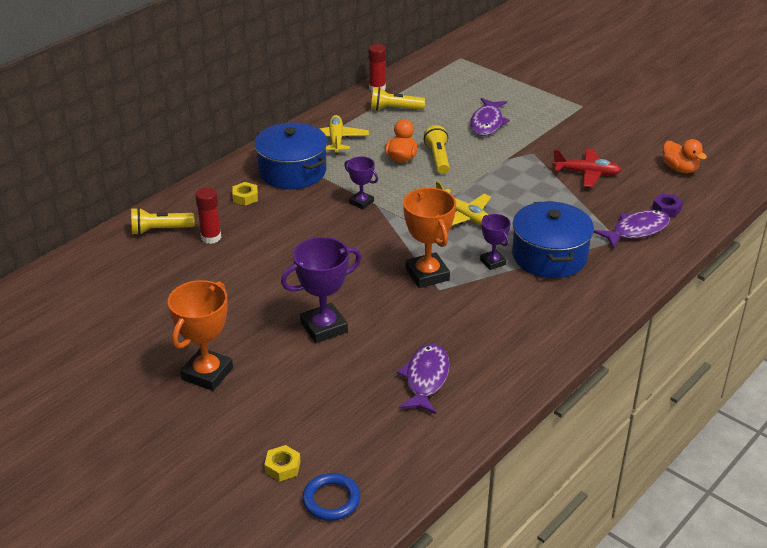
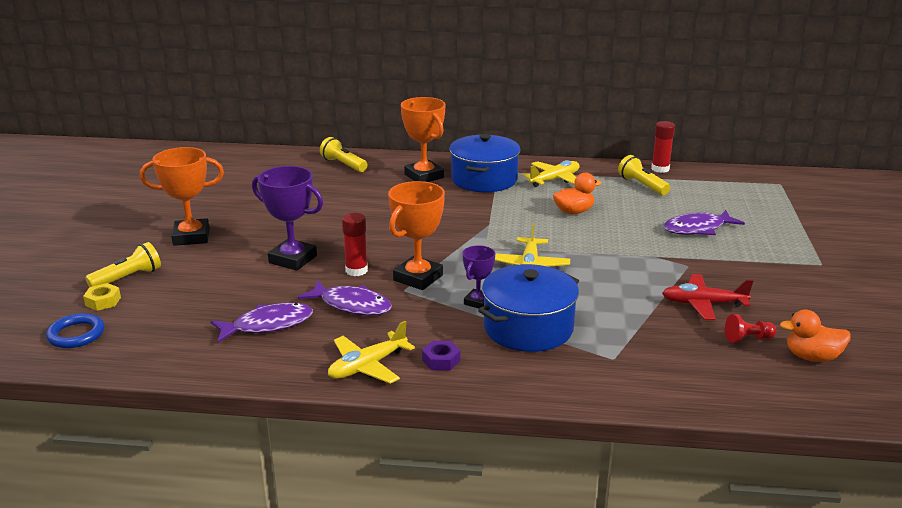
camera: 55 degrees right, 10 degrees down
(211, 237) = (356, 183): red glue stick -> red glue stick (356, 270)
(245, 197) = (424, 176): yellow nut -> orange trophy
(361, 202) = (482, 217): purple trophy -> none
(438, 158) = (600, 226): yellow flashlight -> yellow flashlight (128, 278)
(534, 349) = (367, 366): none -> yellow plane
(586, 173) = (703, 304): red plane -> red plane turned 120 degrees clockwise
(636, 230) = (647, 364): purple fish -> purple fish (352, 305)
(641, 179) = (747, 339): none -> red pawn
(666, 209) = (718, 371): purple nut -> purple nut (441, 360)
(679, 169) = (812, 357): orange duck -> orange duck turned 75 degrees clockwise

